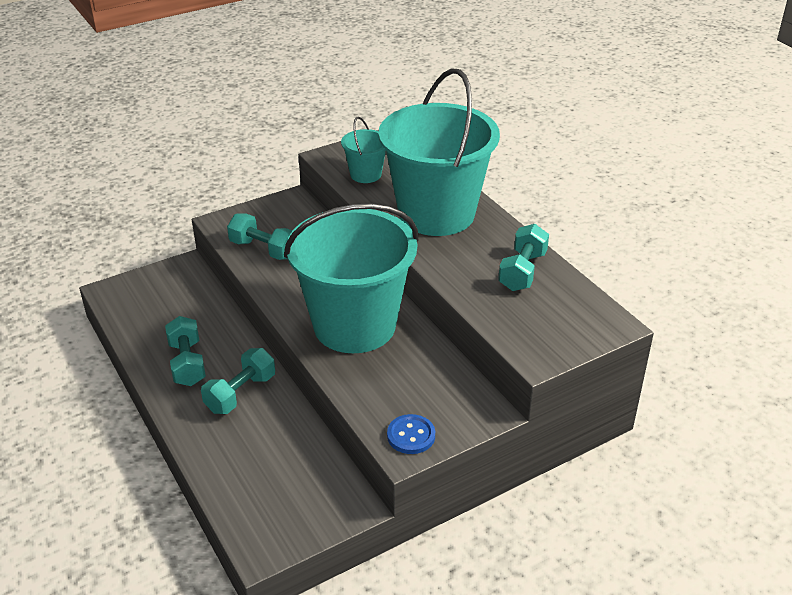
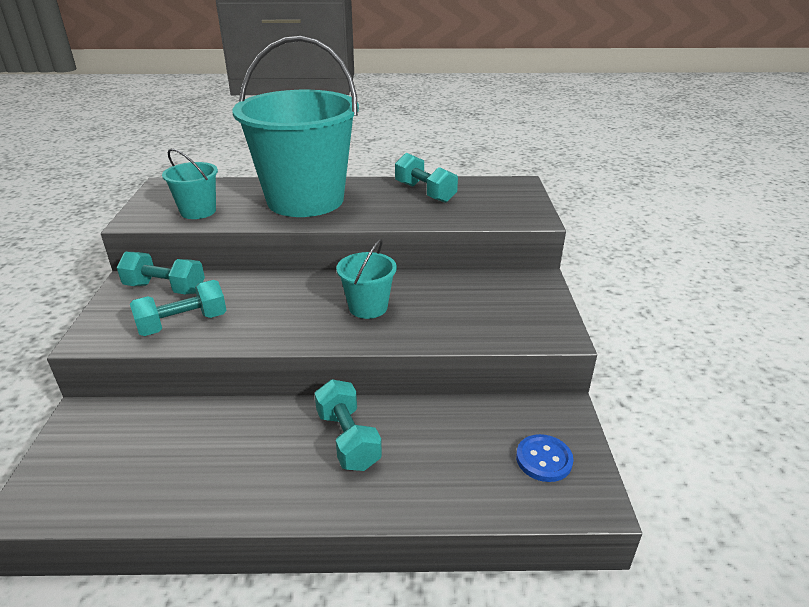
camera: 60 degrees left, 5 degrees down
(187, 363) = (255, 469): turquoise dumbbell -> turquoise dumbbell (165, 288)
(354, 325) = (368, 307): turquoise bucket -> turquoise bucket, size x0.43
(411, 435) = (542, 325): blue button -> blue button (544, 459)

